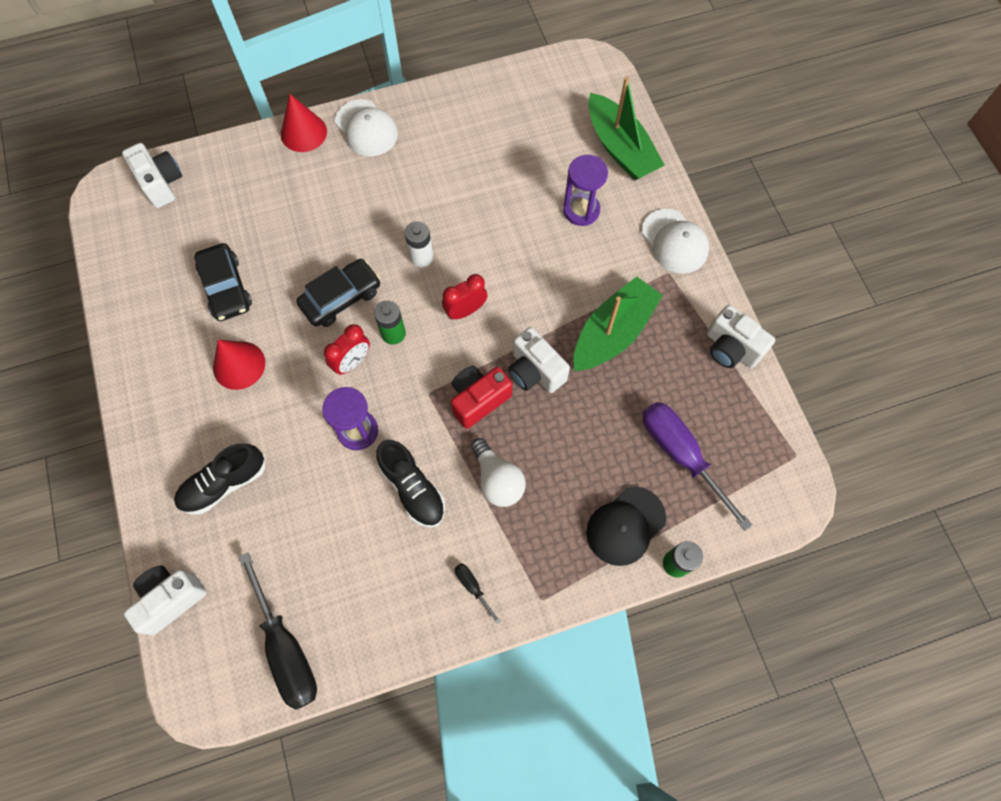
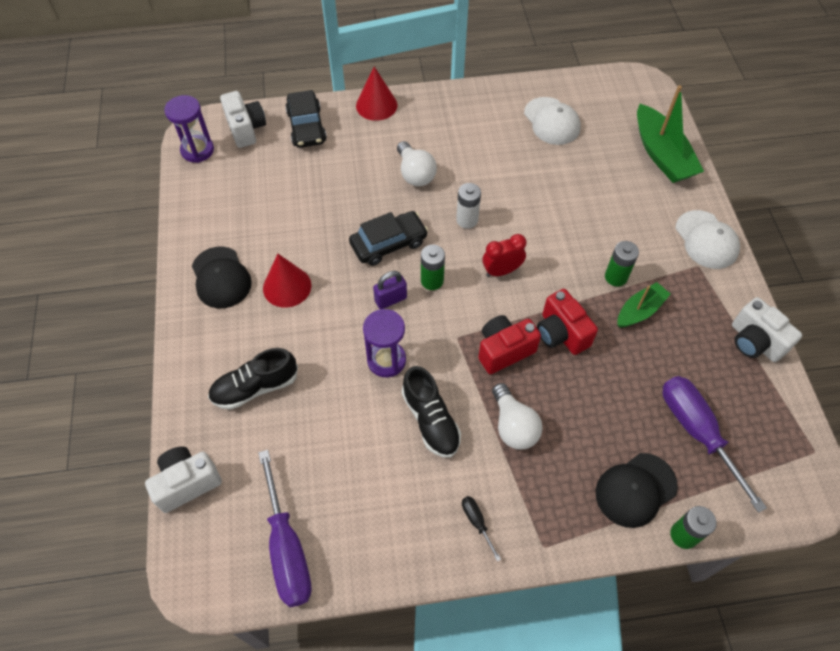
camera: 10 degrees right, 10 degrees down
(165, 366) = (221, 278): none -> black cap
(226, 288) = (287, 220): black car -> black car (306, 127)
(286, 647) = (287, 547): black screwdriver -> purple screwdriver
(352, 362) = (390, 299): red clock -> purple padlock
(358, 210) = (415, 174): none -> white light bulb
(366, 128) = (432, 109): white cap -> white cap (551, 121)
(535, 371) = (561, 333): white camera -> red camera
(581, 210) = (620, 201): purple hourglass -> purple hourglass (197, 150)
(585, 299) = (616, 277): none -> green battery
(613, 333) = (639, 311): green boat -> green boat, size x0.58

